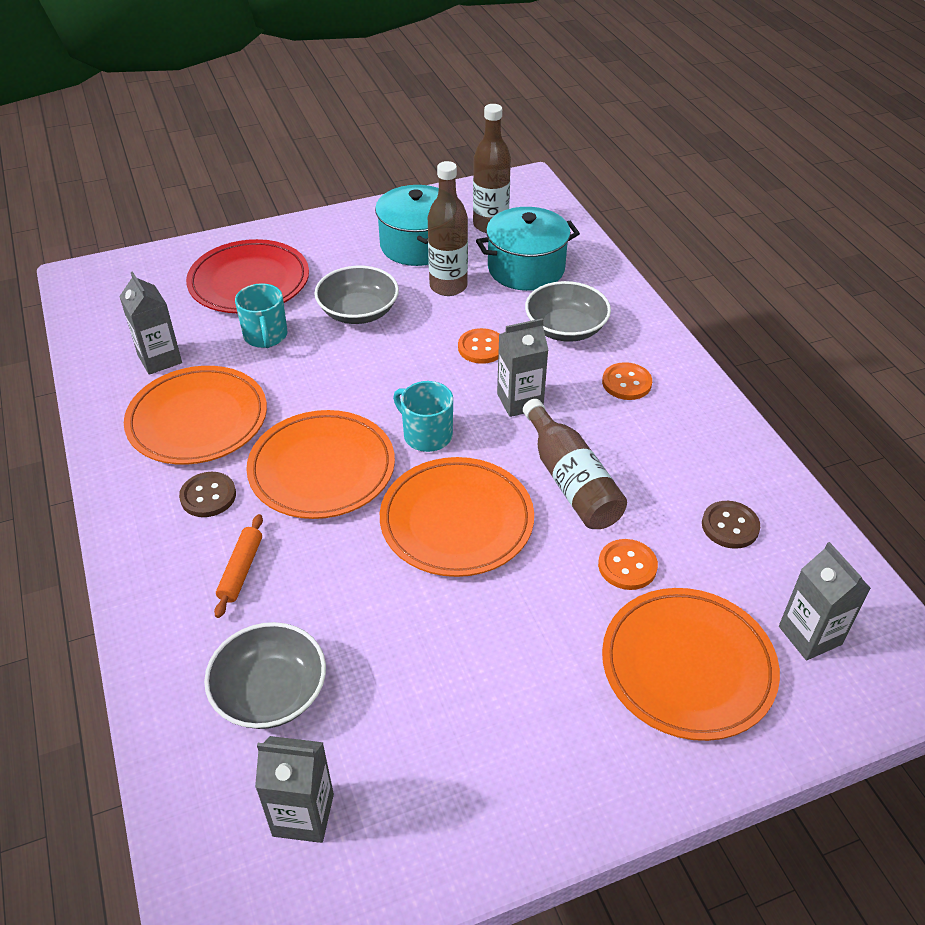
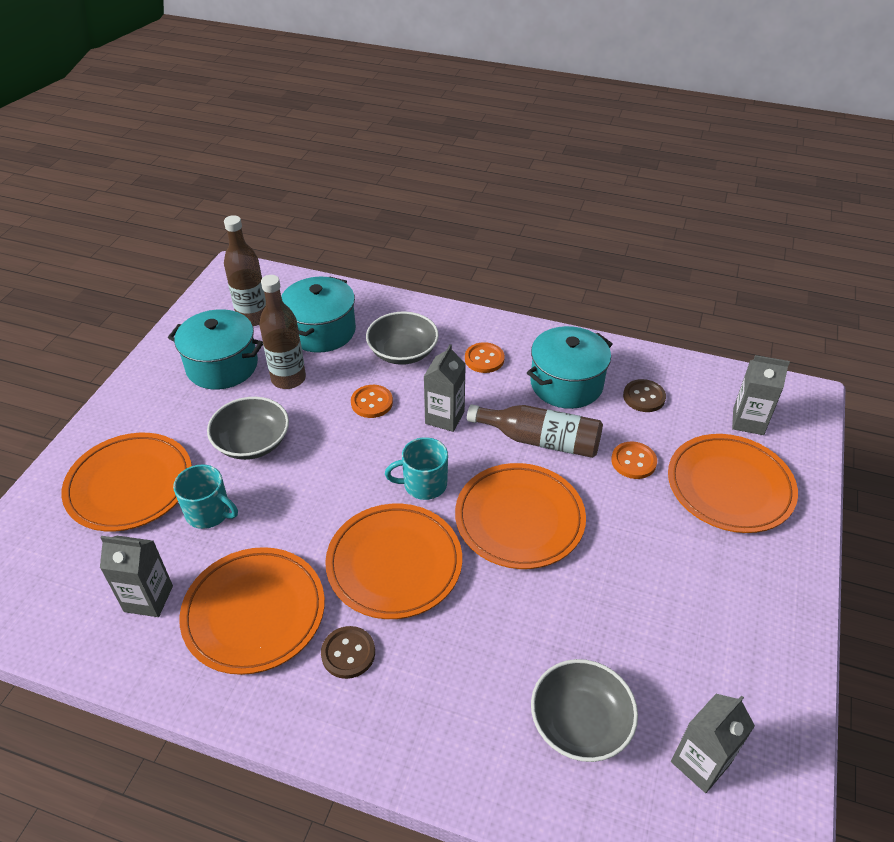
camera: 50 degrees left, 0 degrees up
(241, 570) = (447, 675): orange rolling pin -> none
(249, 282) = (130, 485): red plate -> orange plate
(670, 457) = (566, 384): none -> turquoise pot

